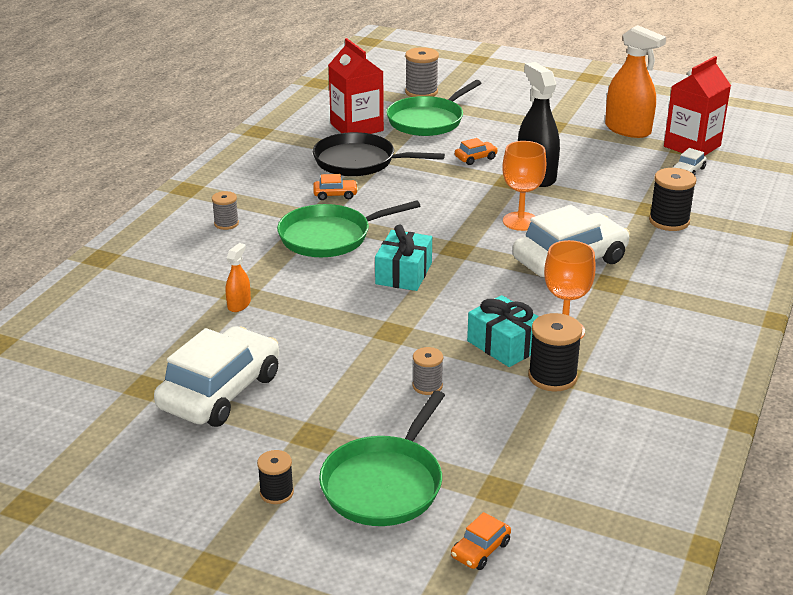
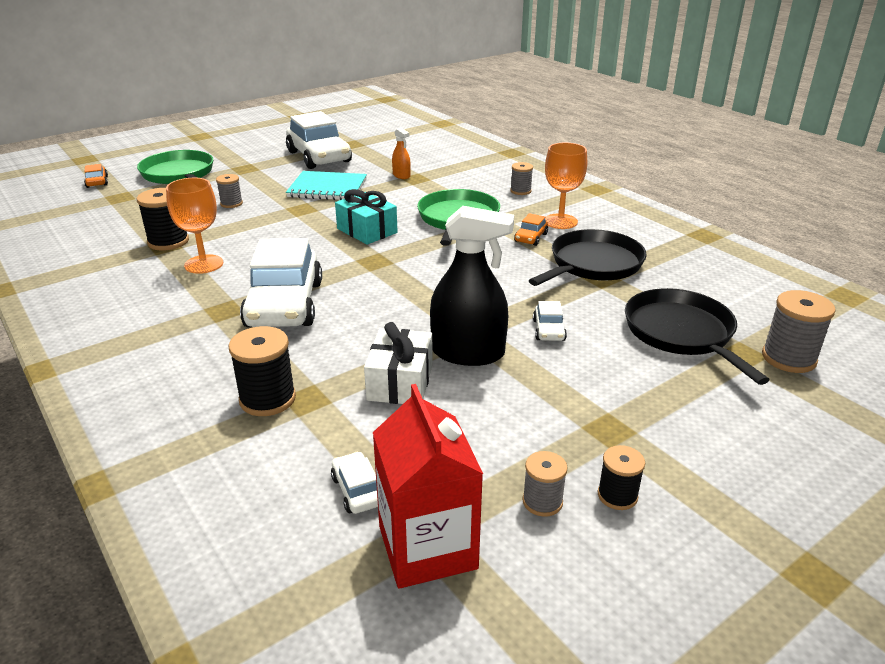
camera: 120 degrees right, 0 degrees up
(276, 493) = (219, 154): black spool -> black spool (617, 495)
(322, 339) = (327, 188): none -> turquoise notebook
(356, 127) = (686, 284): red carton -> none
(428, 121) = (681, 333): green pan -> black pan
(475, 158) = (548, 330): orange car -> white car
(504, 345) = (227, 238): turquoise gift -> none
(520, 221) = (382, 306): orange goblet -> orange goblet (560, 221)
(594, 187) = (400, 382): none -> white gift
(628, 129) = (542, 502): orange spray bottle -> grey spool

